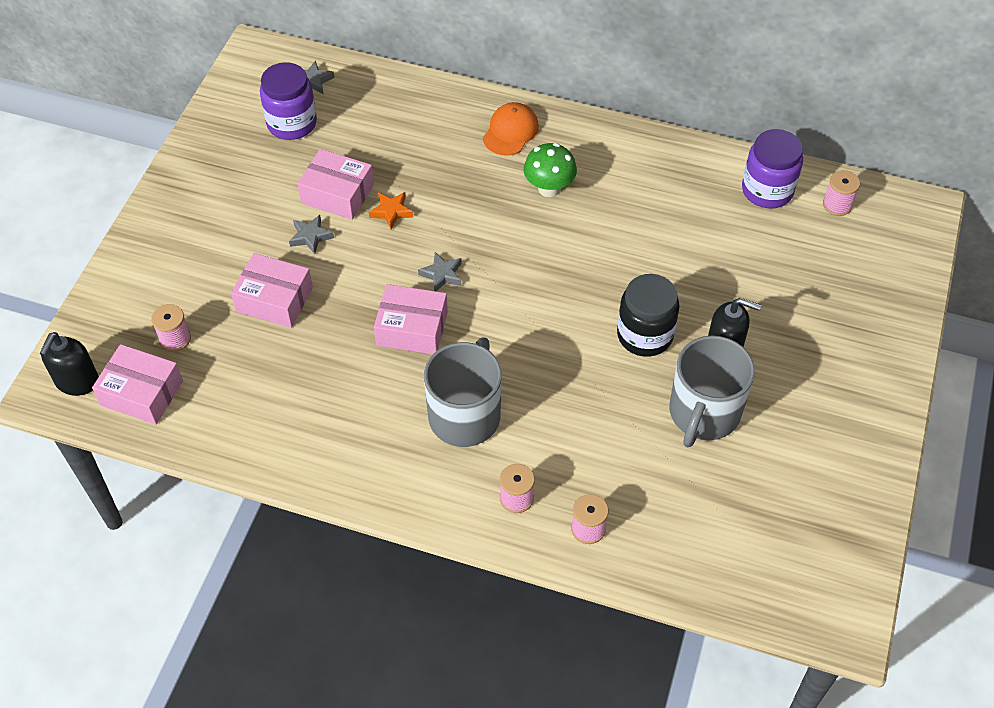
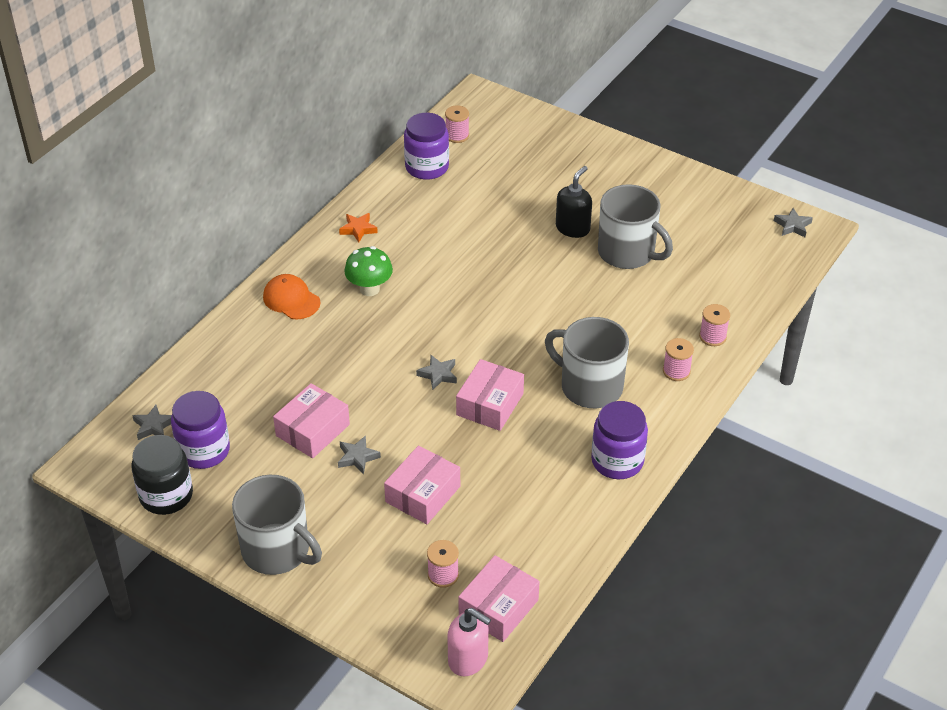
camera: 75 degrees left, 10 degrees down
(77, 381) = (468, 659): black soap dispenser -> pink soap dispenser
(183, 207) = (277, 550): none -> grey mug
(359, 462) = (617, 461): none -> purple jar
(391, 212) = (351, 396): orange star -> orange star (358, 229)
(645, 335) = (545, 267): black jar -> black jar (166, 495)
(837, 596) = (792, 226): none -> grey star

